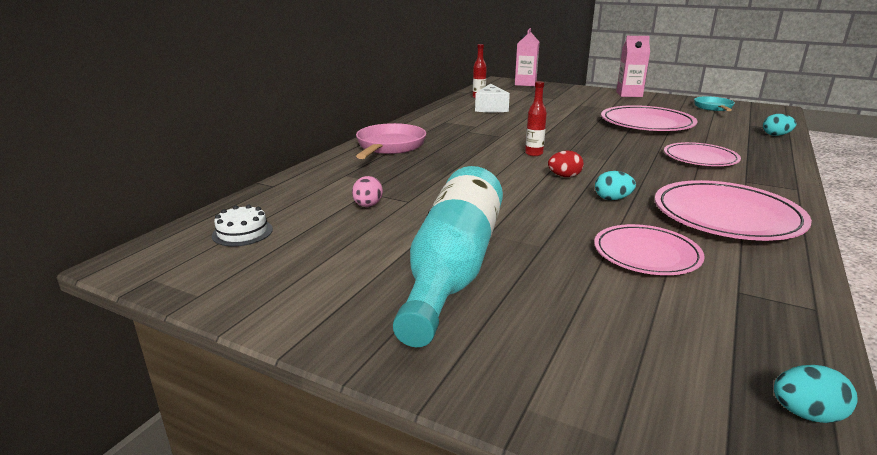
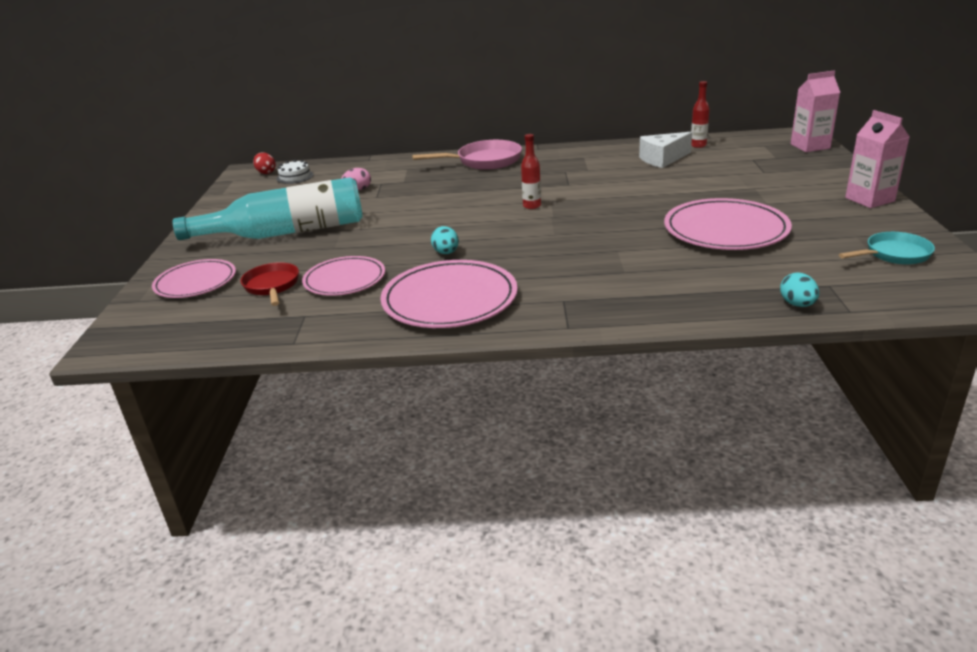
camera: 65 degrees right, 5 degrees up
(564, 176) = (483, 228): red egg -> red egg (266, 172)
(635, 300) = (272, 286): none -> red pan
(700, 158) = (617, 272): pink plate -> pink plate (195, 282)
(806, 414) = (170, 342): turquoise egg -> none

